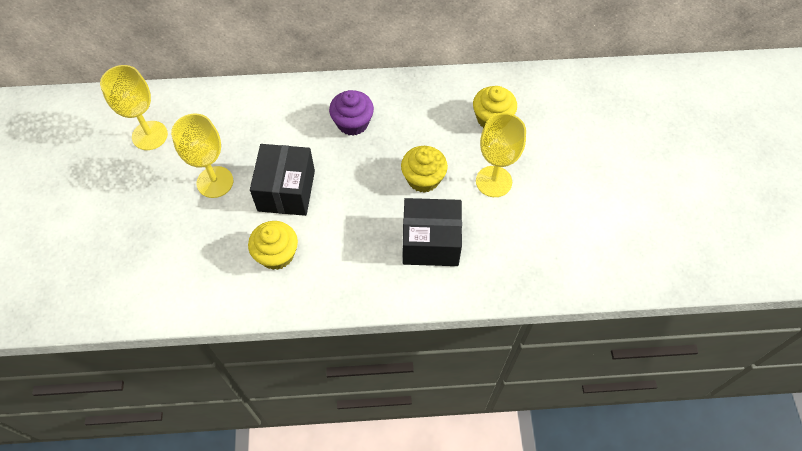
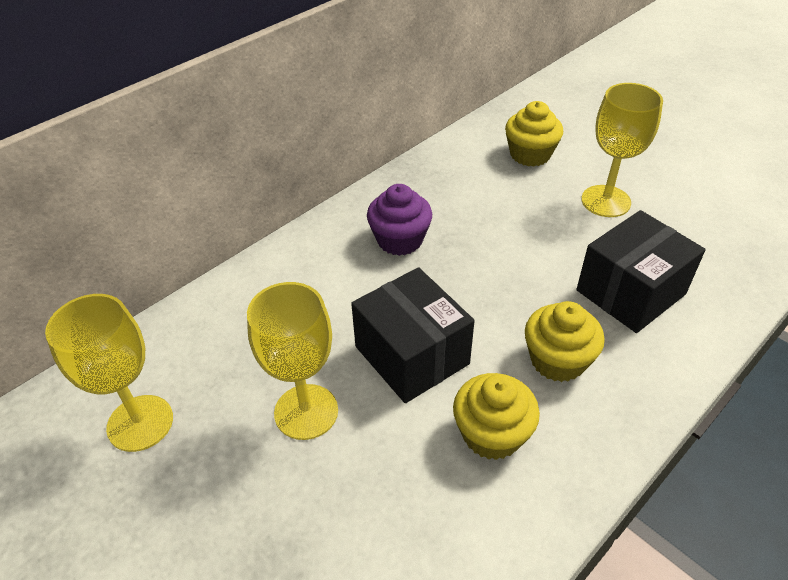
camera: 40 degrees left, 15 degrees down
(423, 179) = (541, 242): yellow cupcake -> yellow cupcake (557, 360)

